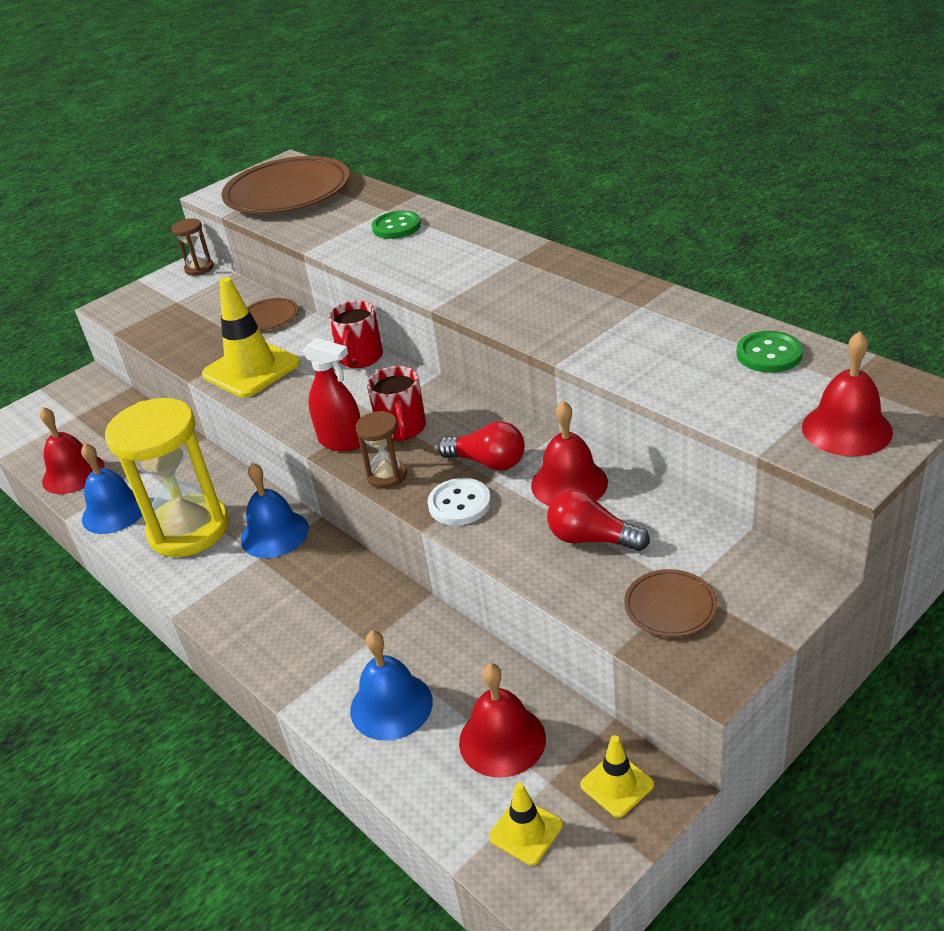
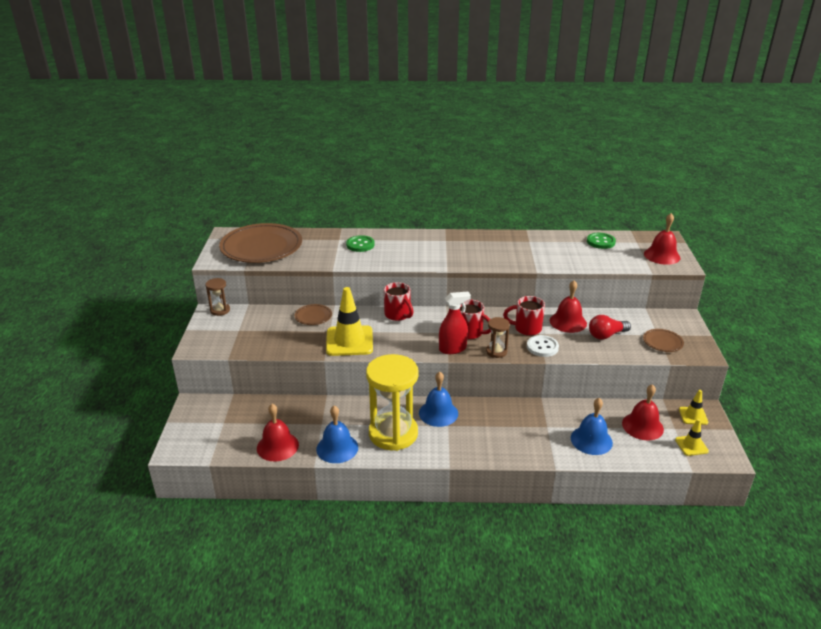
camera: 50 degrees left, 5 degrees down
(488, 462) = (526, 328): red light bulb -> red mug

